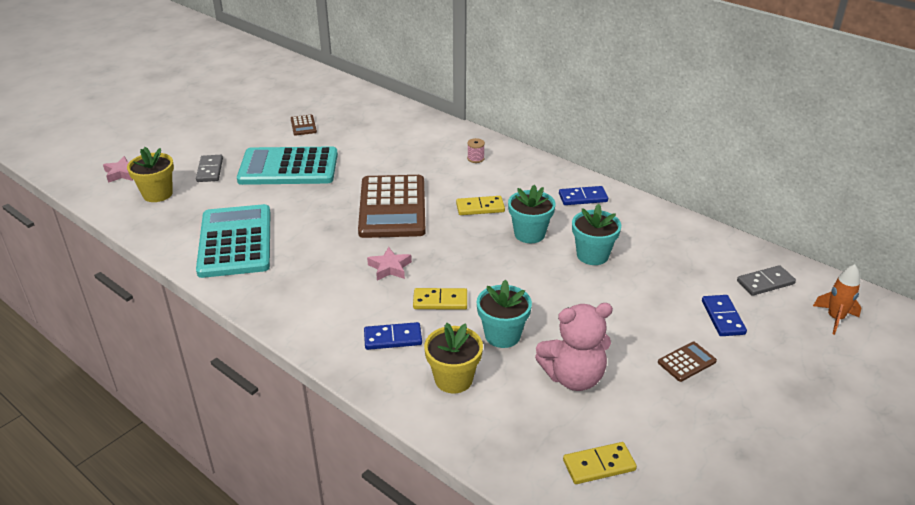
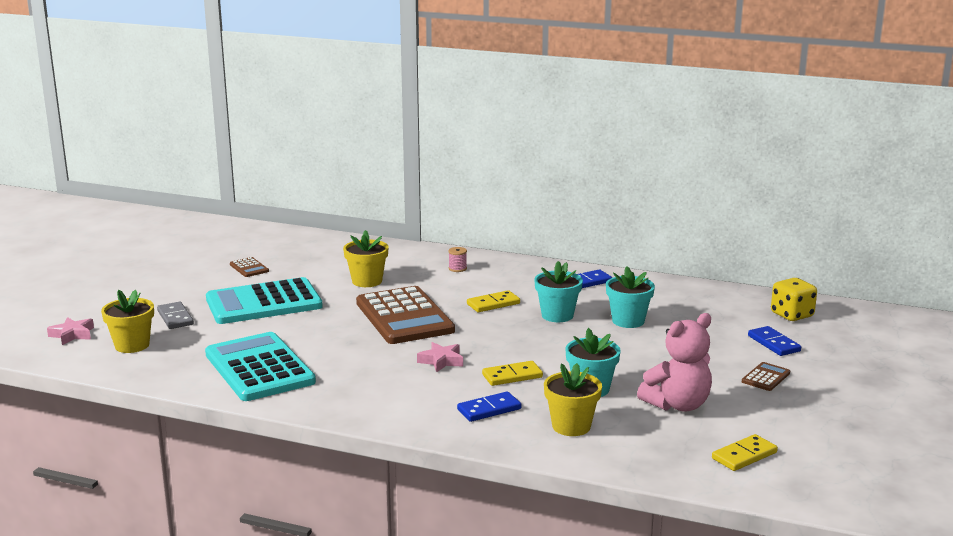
camera: 20 degrees left, 15 degrees down
(388, 159) = (367, 281): none -> yellow flower pot
(765, 283) = (792, 315): grey domino -> yellow dice
(835, 318) = (864, 328): orange rocket -> none

